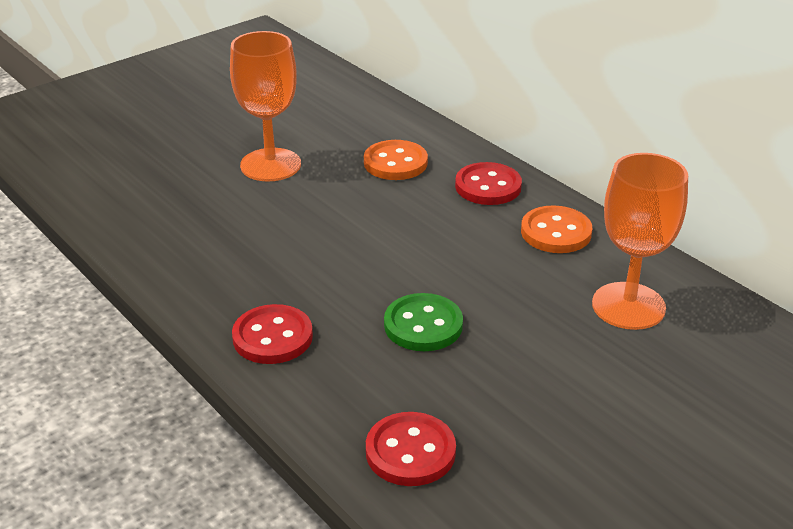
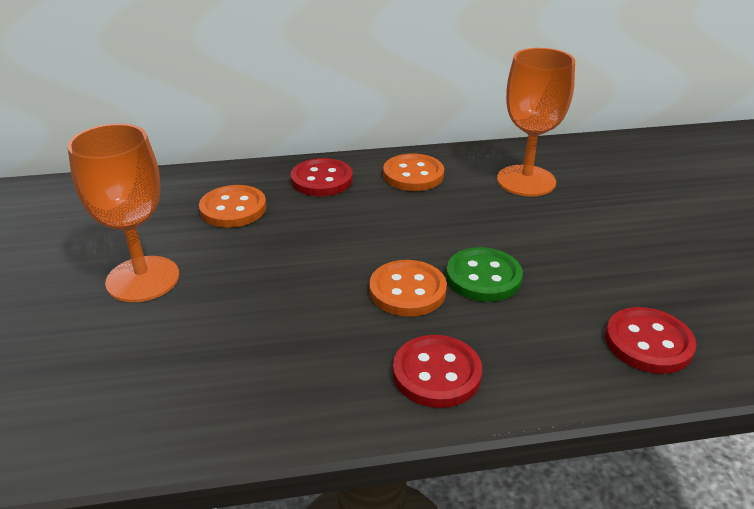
camera: 60 degrees left, 0 degrees up
(365, 289) = (407, 291): none -> orange button

